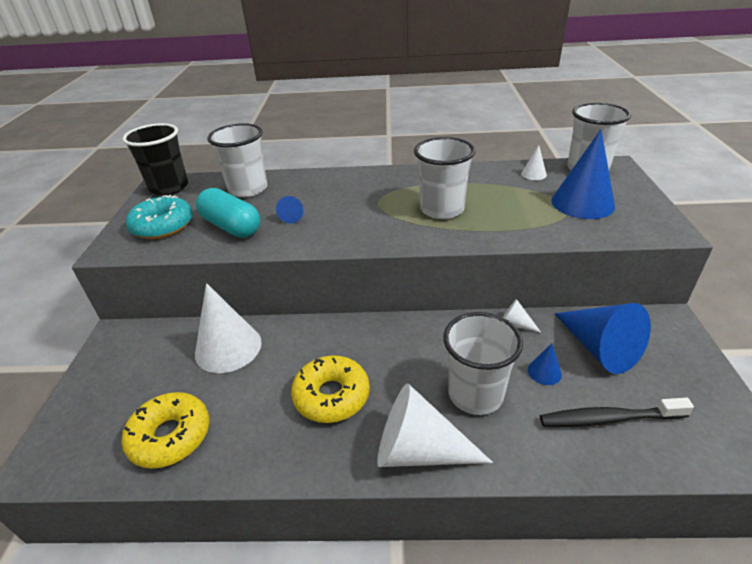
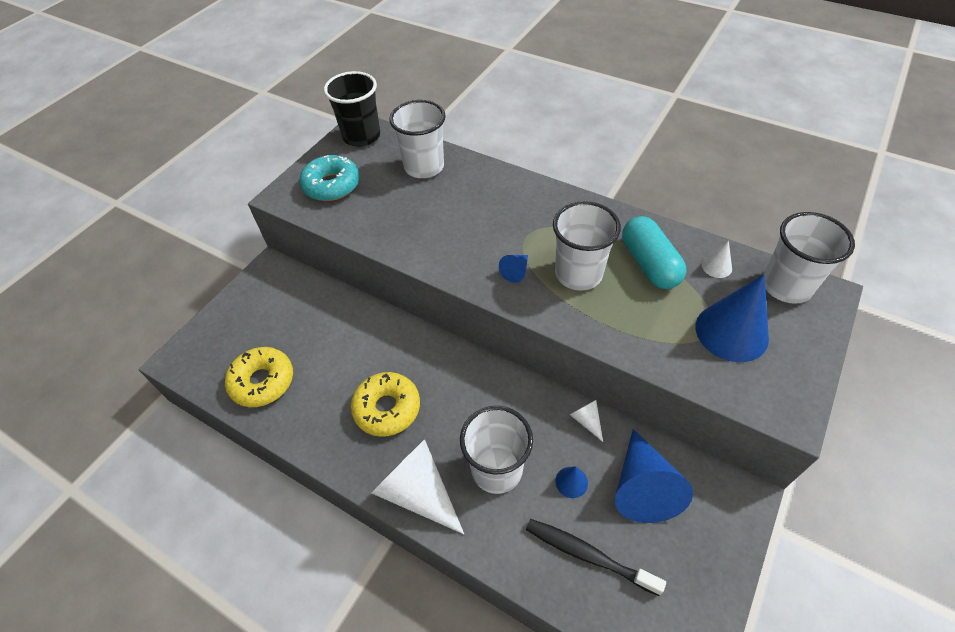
camera: 30 degrees right, 15 degrees up
(228, 348) = (340, 322): white cone -> none
(231, 227) = (383, 211): turquoise capsule -> turquoise capsule (649, 264)
(293, 216) = (439, 220): blue cone -> blue cone (516, 271)

